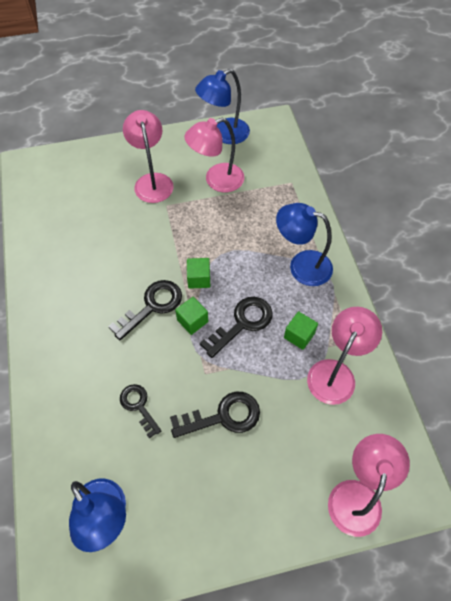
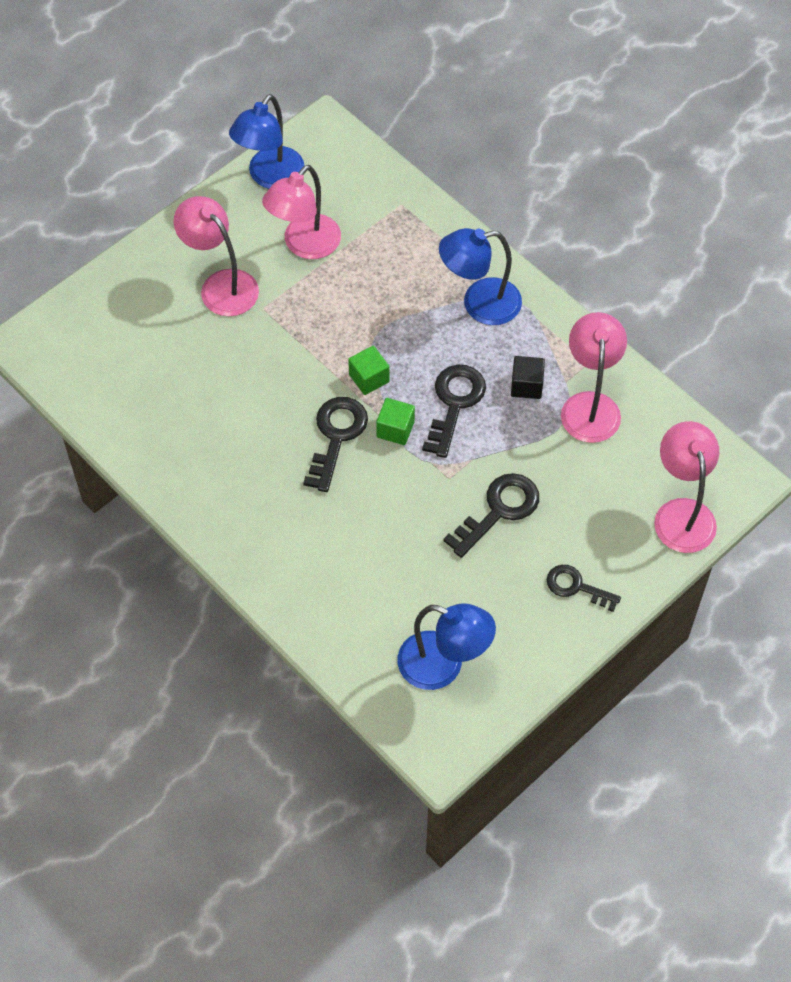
camera: 30 degrees left, 0 degrees up
(139, 406) = (400, 548): black key -> black key (576, 587)
(299, 335) = (526, 385): green cube -> black cube

